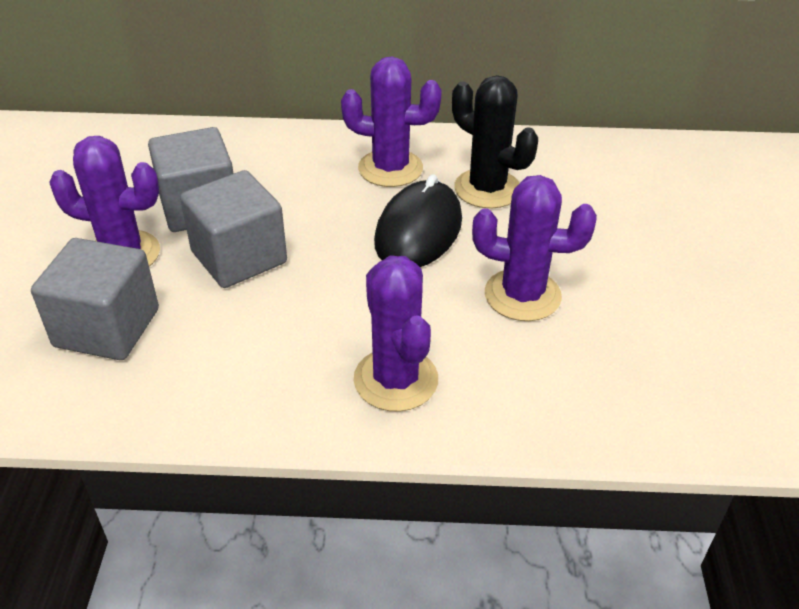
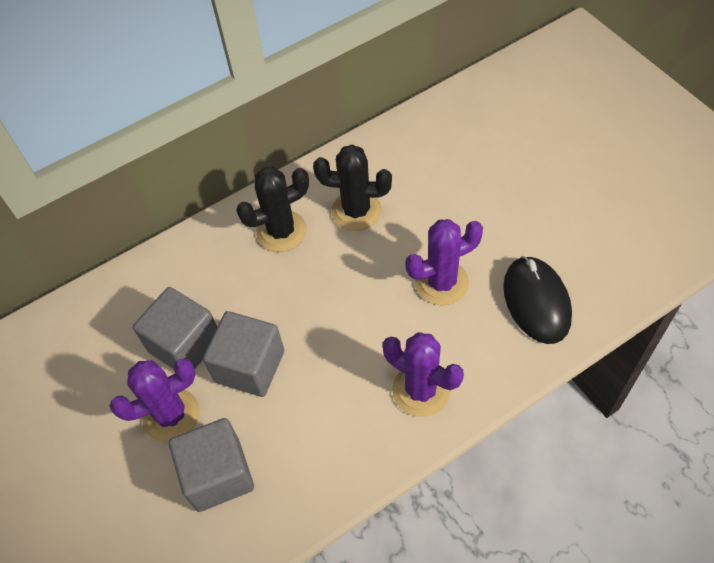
camera: 30 degrees left, 15 degrees up
(390, 168) = (281, 231): purple cactus -> black cactus
(418, 231) = (342, 272): black mouse -> black mouse (536, 301)

